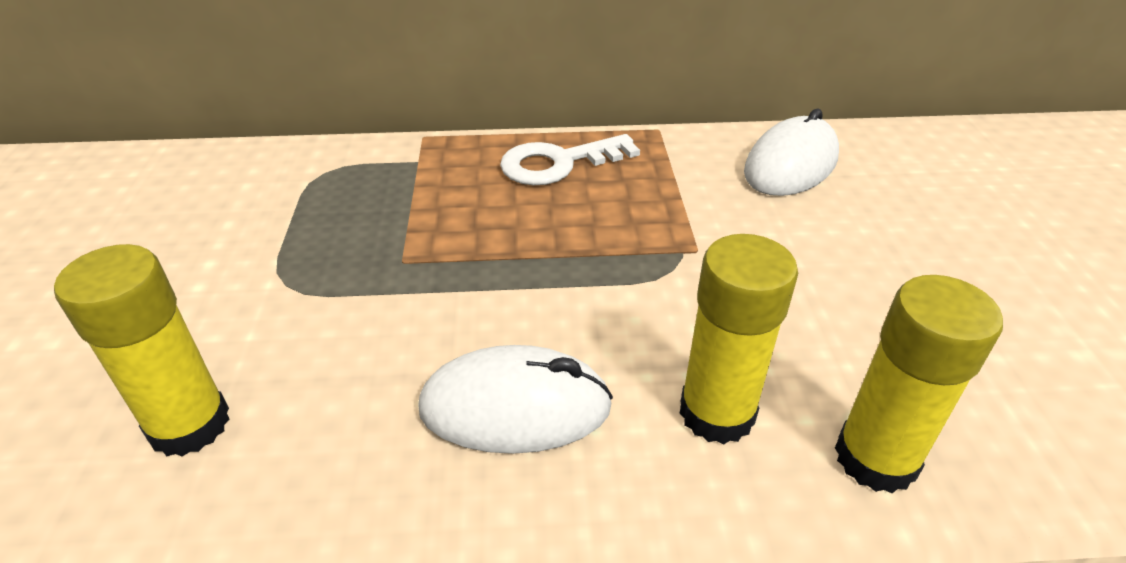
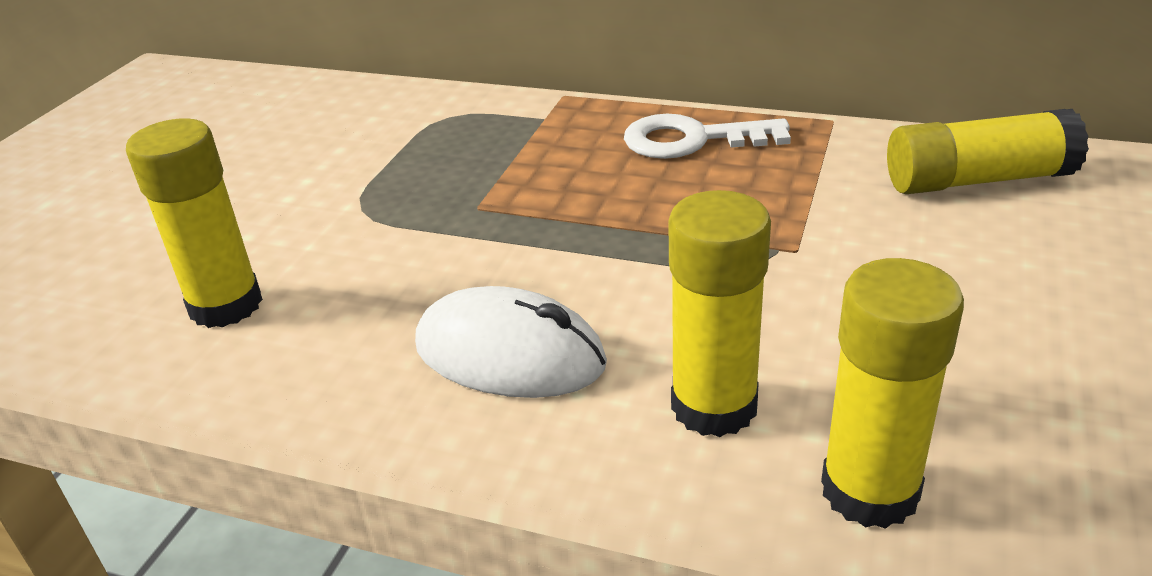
camera: 25 degrees right, 5 degrees down
(791, 165) = (977, 180): white mouse -> yellow glue stick

